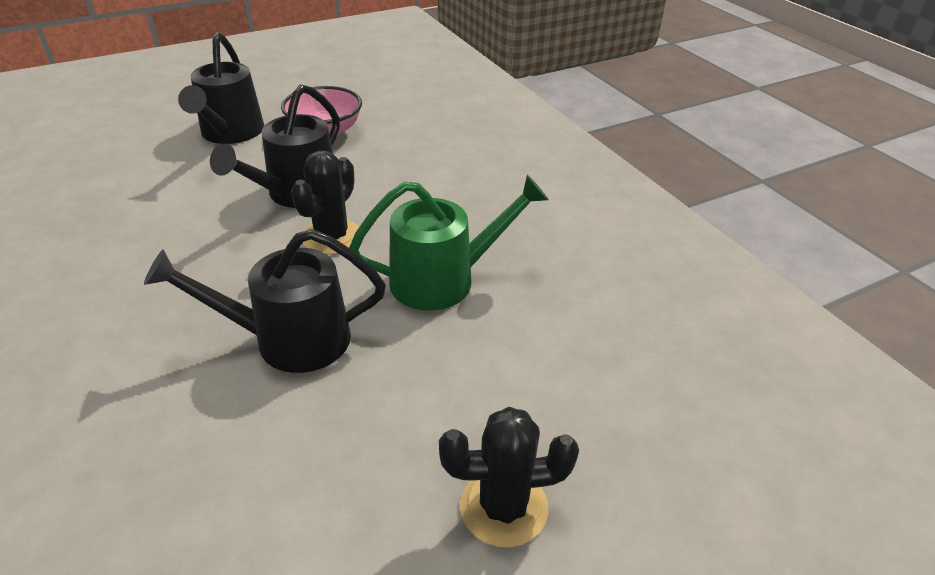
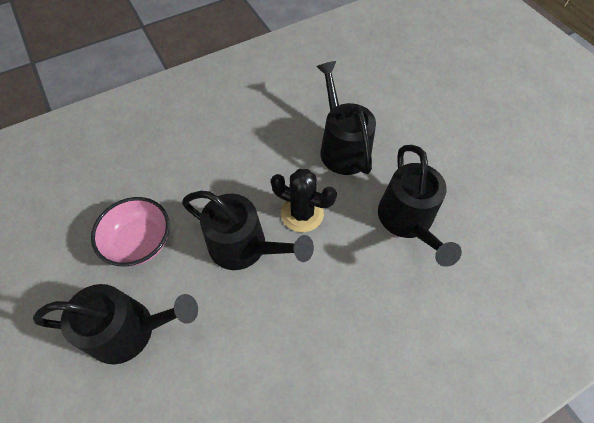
camera: 90 degrees left, 20 degrees up
(444, 279) = (342, 147): green watering can -> black watering can
(503, 507) = (489, 122): black cactus -> none

